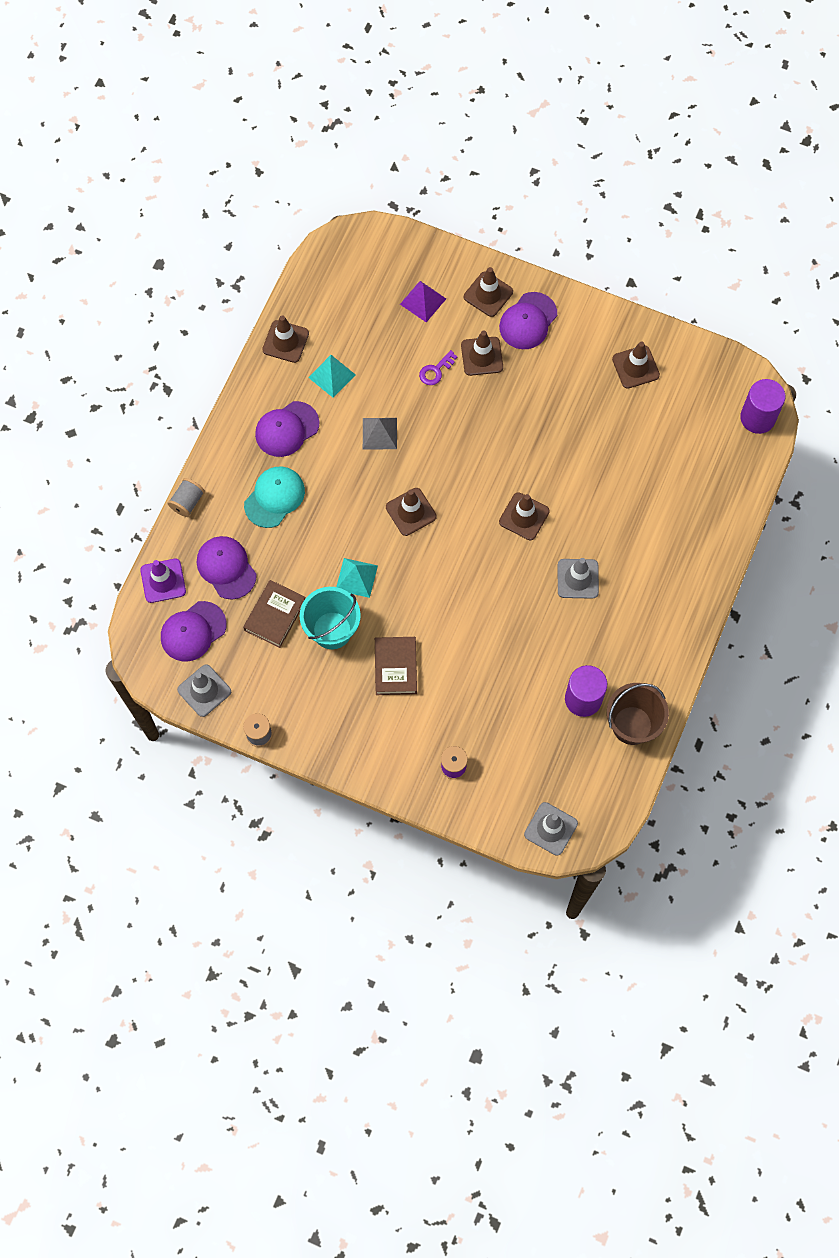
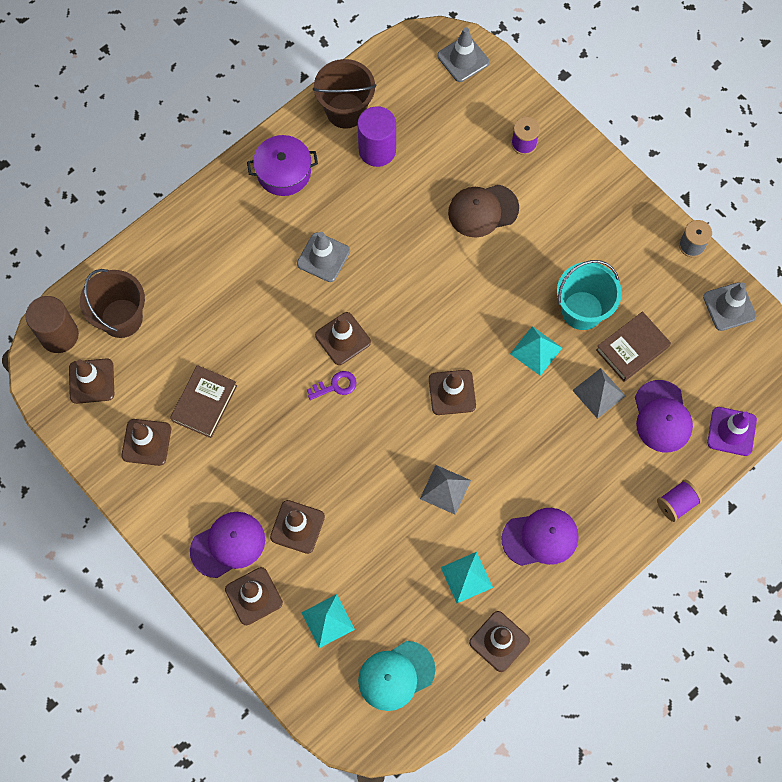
camera: 155 degrees left, 0 degrees up
(187, 502) = (676, 503): grey spool -> purple spool
(193, 631) = (719, 367): purple cap -> none
(274, 497) = (584, 468): turquoise cap -> turquoise cap (396, 675)
(288, 565) = (599, 393): none -> grey pyramid
(395, 667) = (536, 250): brown book -> brown book (204, 403)
(423, 301) = (328, 621): purple pyramid -> turquoise pyramid
(436, 371) = (353, 532): purple key -> purple key (335, 386)
(460, 683) = (483, 210): none -> brown cap
(655, 640) = (283, 172): none -> purple pot
(708, 394) = (91, 381): none -> brown traffic cone
(716, 453) = (121, 318): none -> brown bucket
(757, 418) = (59, 335): purple cylinder -> brown cylinder

